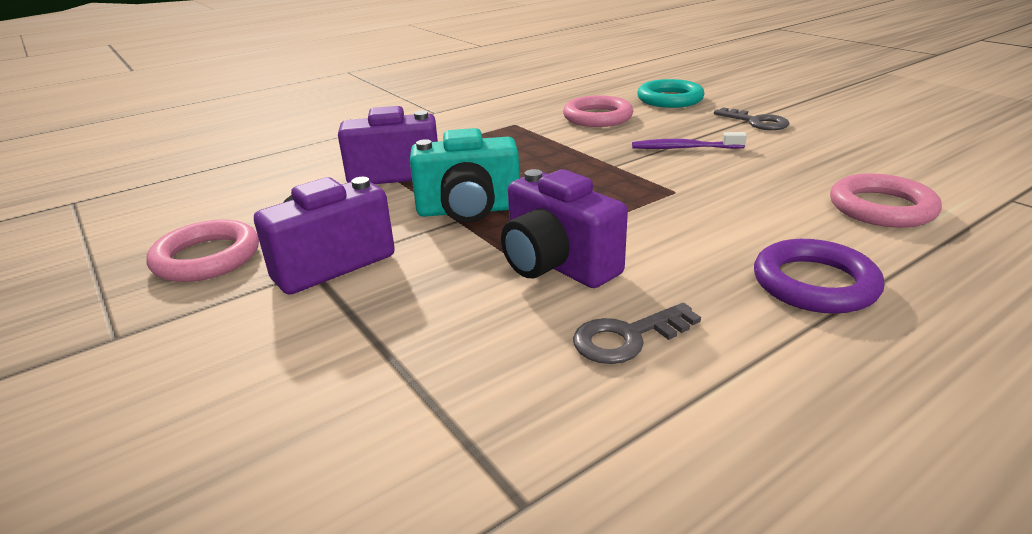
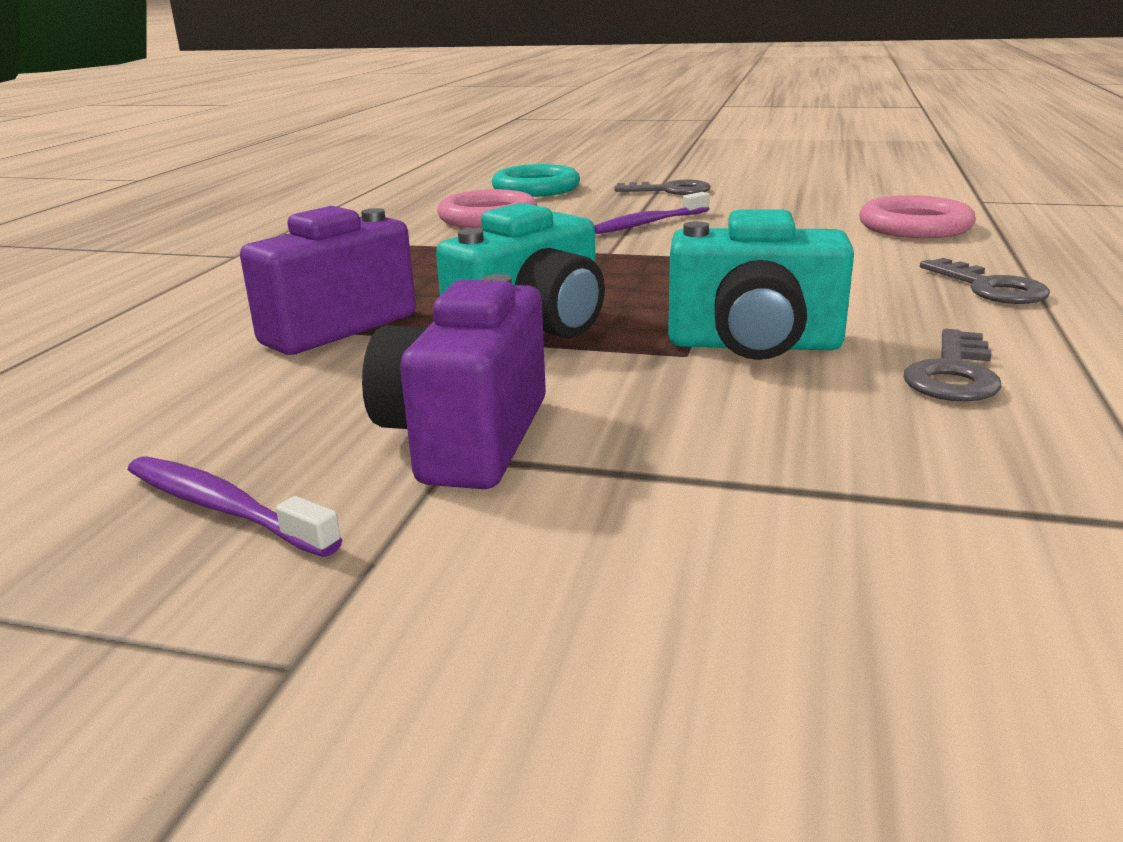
camera: 40 degrees left, 5 degrees down
(207, 258) = (223, 508): pink ring -> purple toothbrush
(557, 265) = (754, 345): purple camera -> turquoise camera
(814, 284) = (990, 288): purple ring -> grey key

